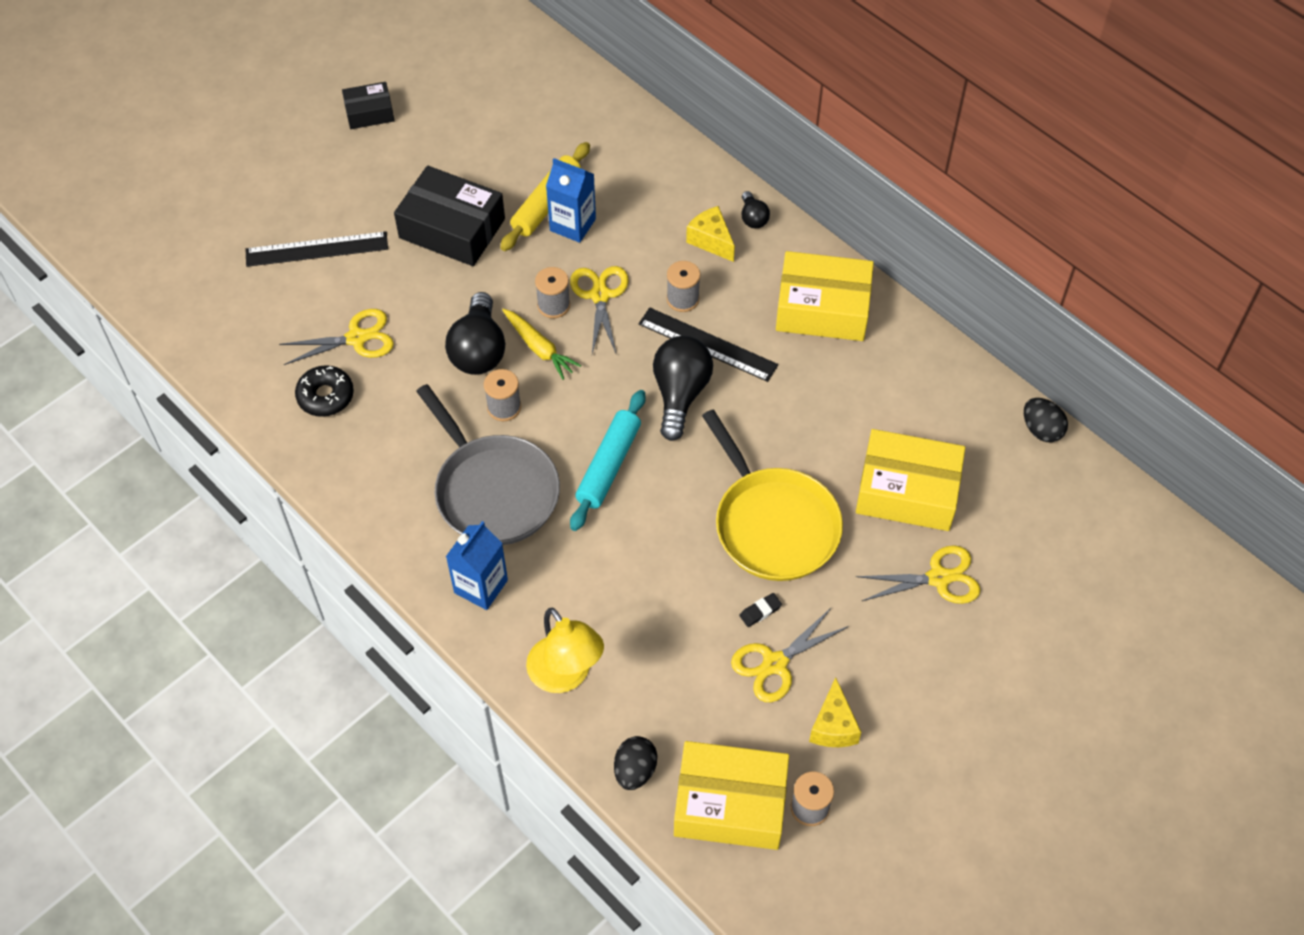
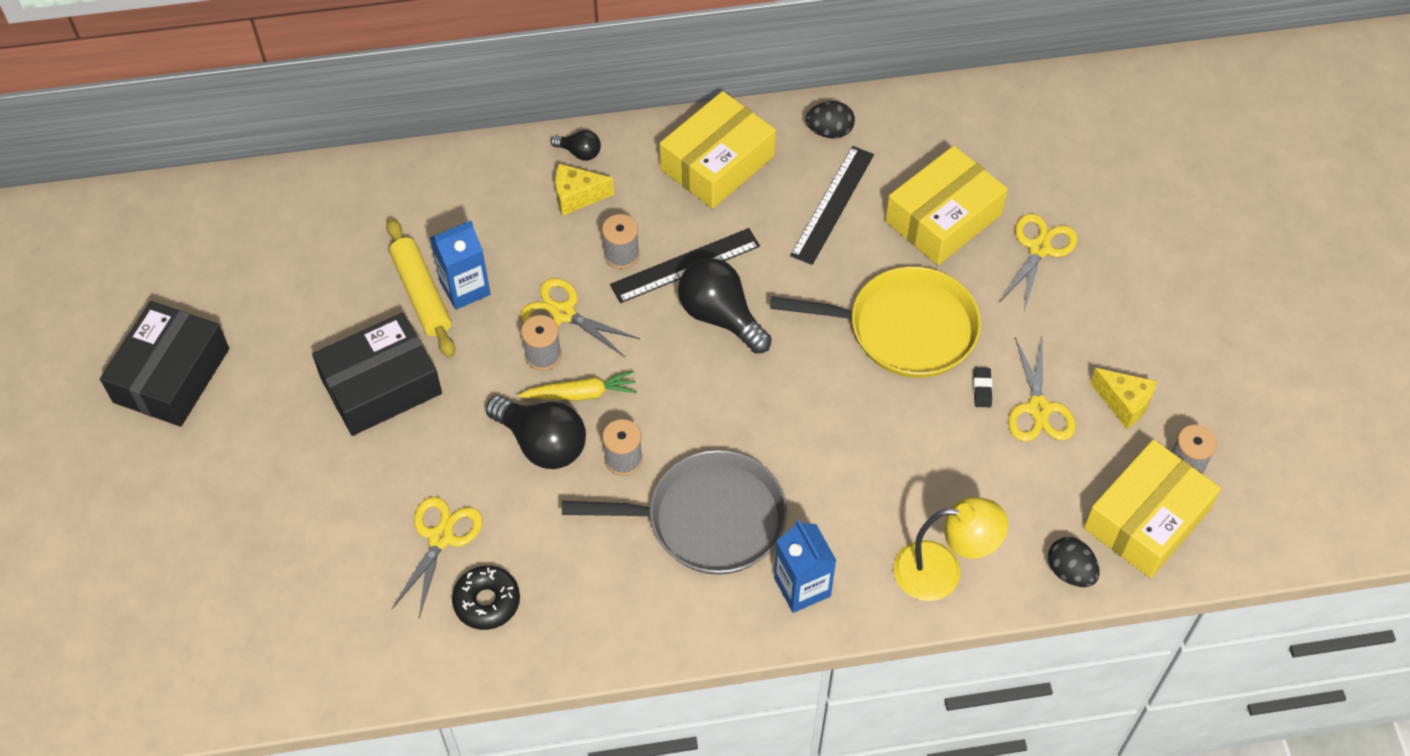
camera: 55 degrees left, 0 degrees up
(317, 249) = (301, 514): black ruler -> black ruler (833, 204)
(369, 112) = (171, 375): black box -> black box, size x1.82
(608, 466) = (752, 414): turquoise rolling pin -> none
(1041, 430) = (954, 96): black egg -> black egg (829, 131)

